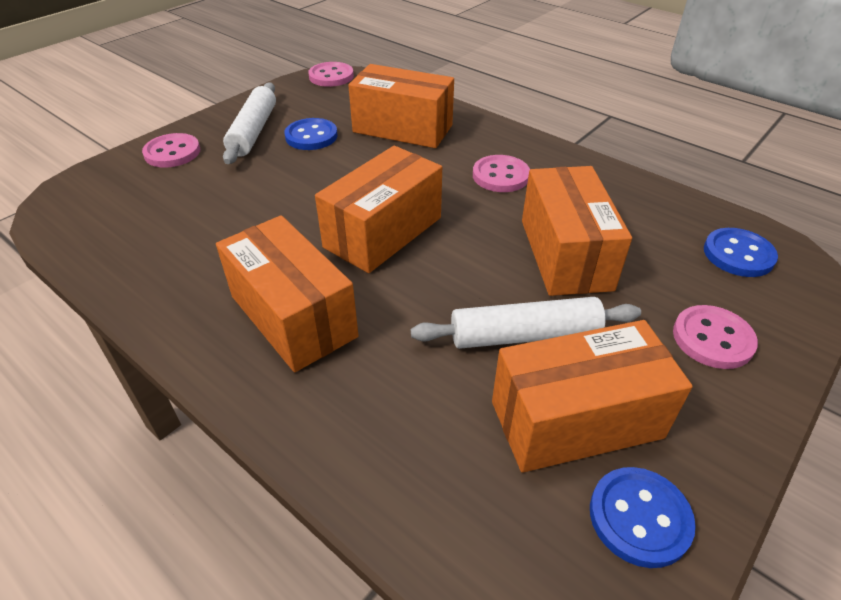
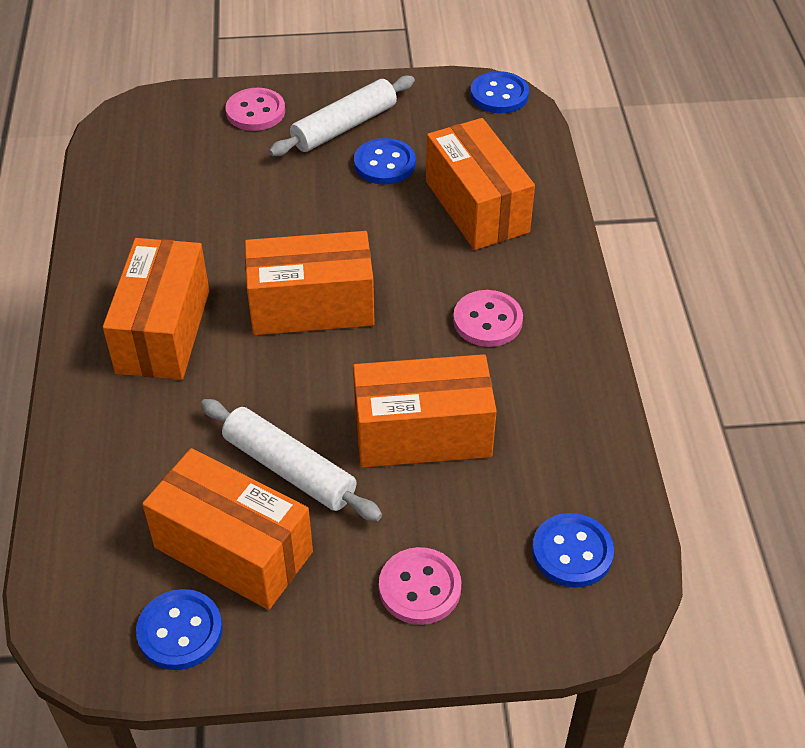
camera: 45 degrees right, 5 degrees up
(331, 76) = (499, 95): pink button -> blue button
(565, 254) = (422, 434): orange box -> orange box turned 45 degrees clockwise

